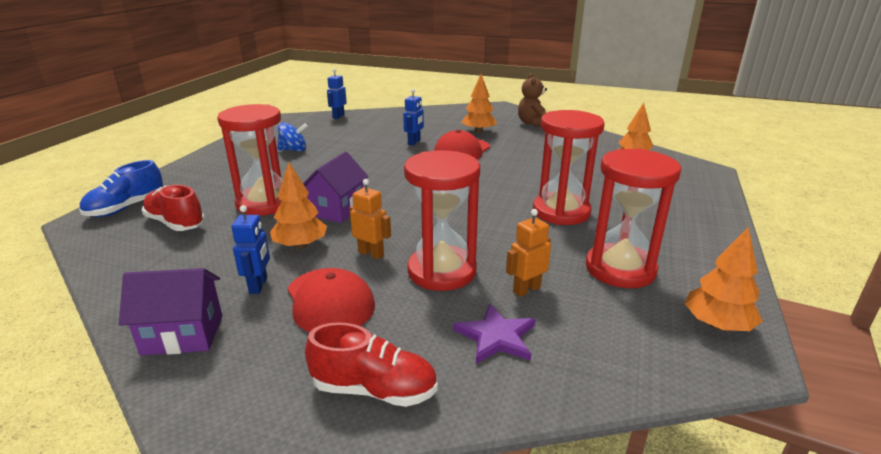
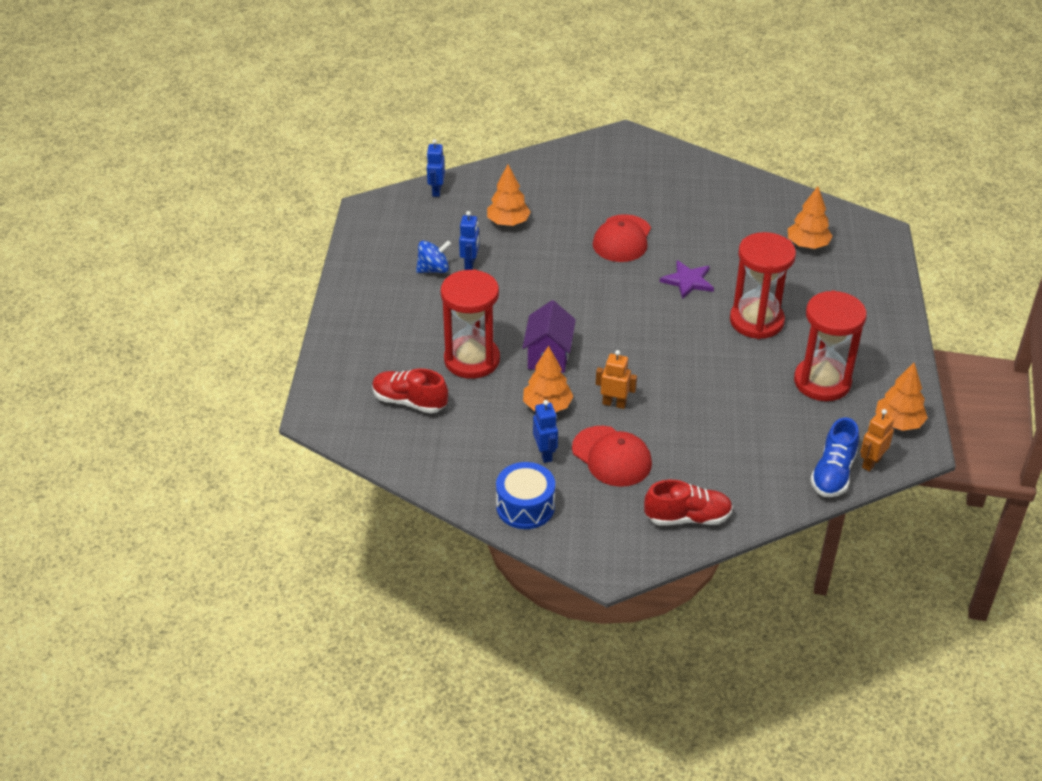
camera: 15 degrees left, 15 degrees up
(126, 208) = (340, 391): blue shoe -> blue shoe (833, 474)
(183, 335) = (525, 506): purple house -> blue drum
(414, 142) = (561, 231): blue robot -> blue robot (470, 264)
(442, 271) = (683, 411): red hourglass -> none
(478, 132) = (624, 198): orange tree -> orange tree (508, 222)
(496, 337) = (749, 463): purple star -> purple star (688, 281)
(526, 289) = (756, 417): orange robot -> orange robot (871, 463)
(533, 123) = (680, 169): brown teddy bear -> none

